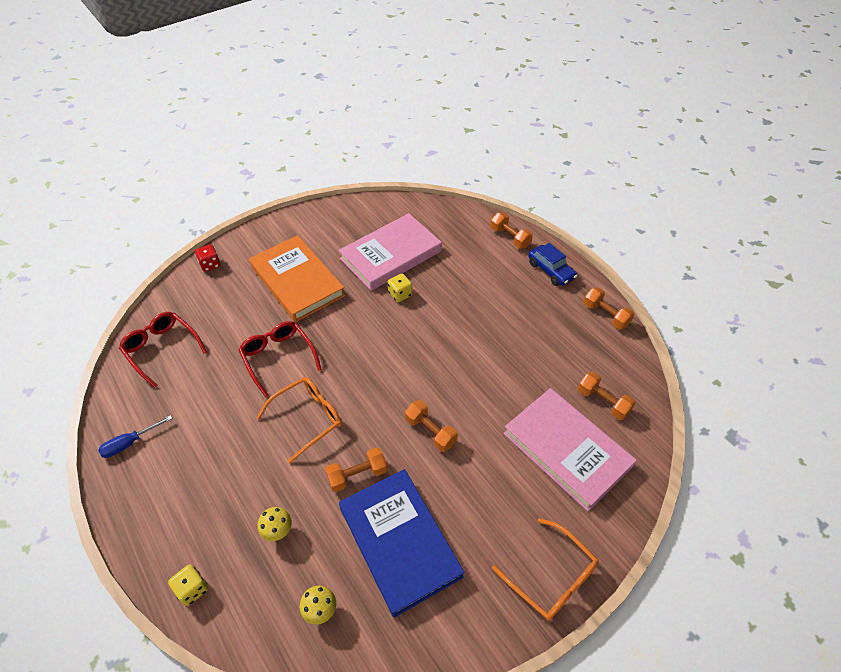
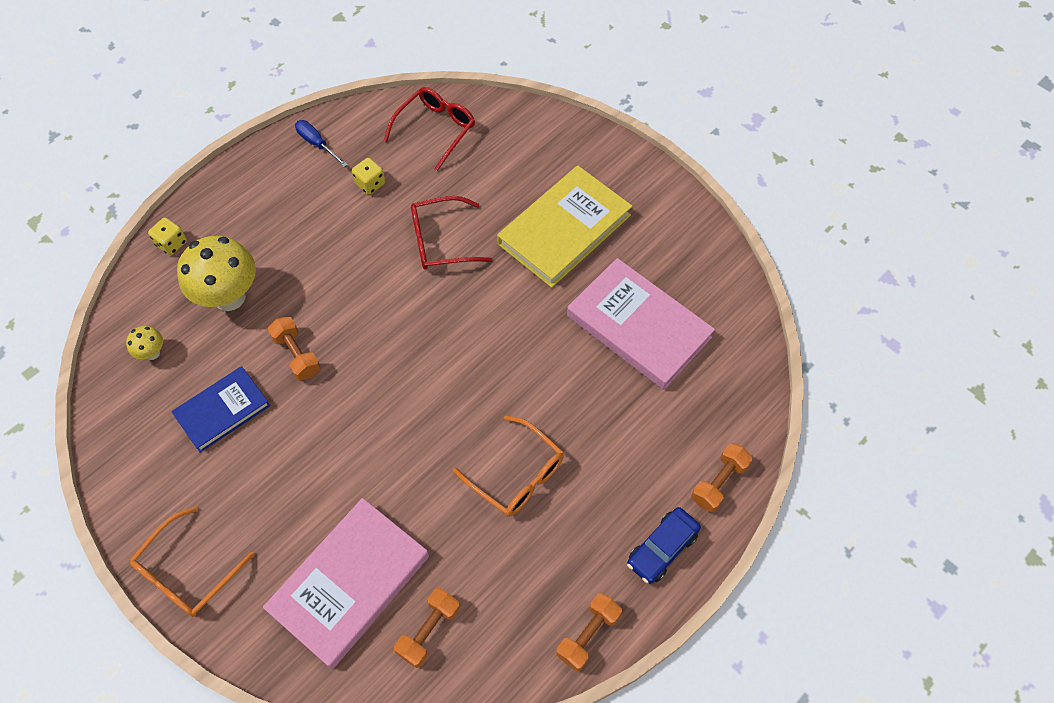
camera: 80 degrees right, 10 degrees up
(210, 265) = (570, 133): red dice -> none
(278, 358) = (441, 241): red glasses -> red glasses turned 150 degrees counterclockwise
(278, 531) = (229, 297): yellow mushroom -> yellow mushroom, size x2.18
(297, 281) = (564, 229): orange book -> yellow book
(307, 418) = (363, 290): orange glasses -> orange glasses (516, 474)
(399, 542) = (222, 411): blue book -> blue book, size x0.62
(400, 294) = (568, 351): yellow dice -> yellow dice (370, 184)
(430, 431) = (359, 421): orange dumbbell -> none

